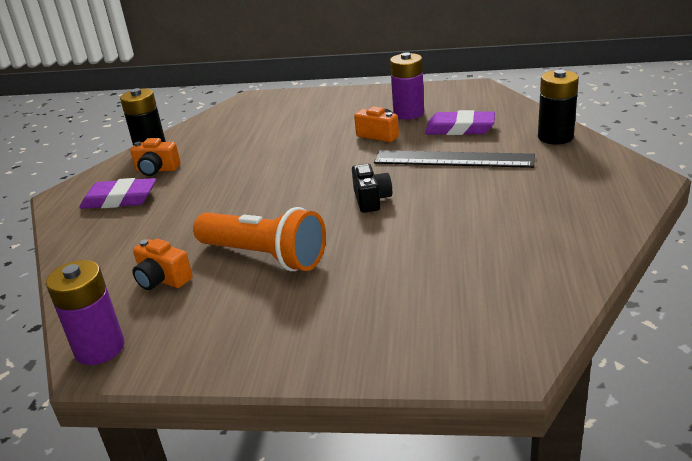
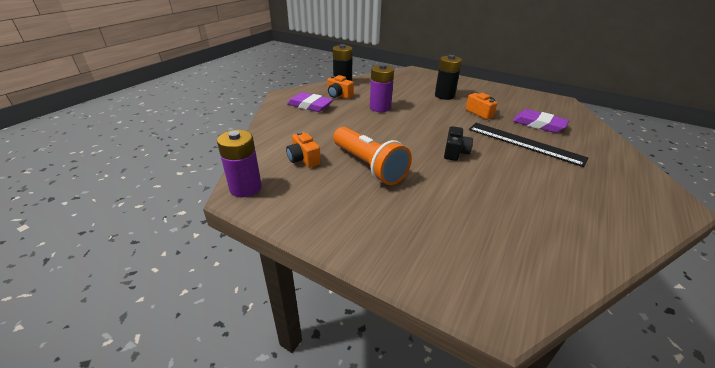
camera: 20 degrees right, 5 degrees up
(408, 113) = (507, 105): purple battery -> purple battery (380, 107)
(555, 137) = (610, 151): black battery -> black battery (444, 96)

